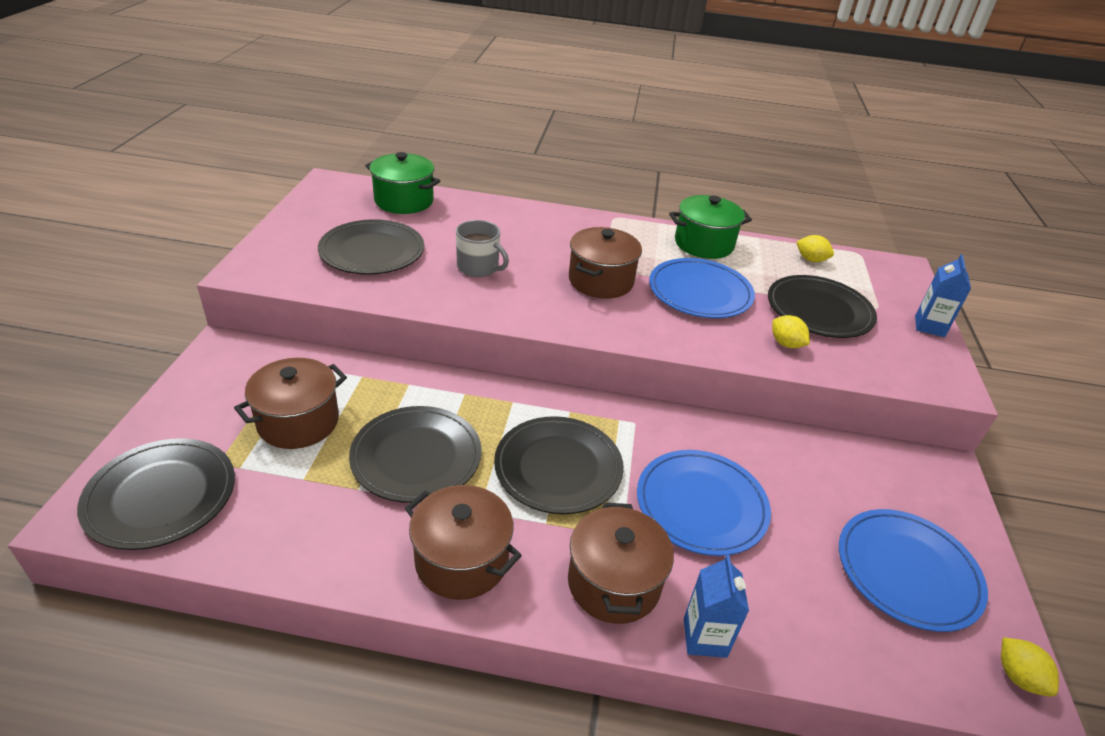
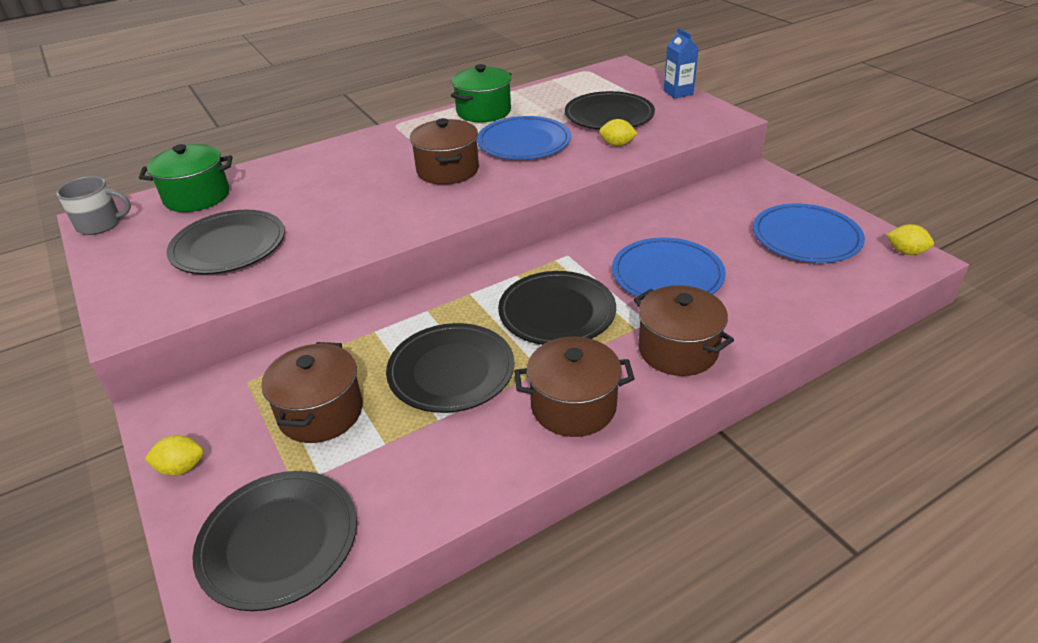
camera: 35 degrees left, 0 degrees up
(479, 267) = (341, 209): grey mug -> grey mug (100, 224)
(705, 637) = (759, 340): blue carton -> none
(811, 260) = (564, 88): yellow lemon -> yellow lemon (181, 468)

